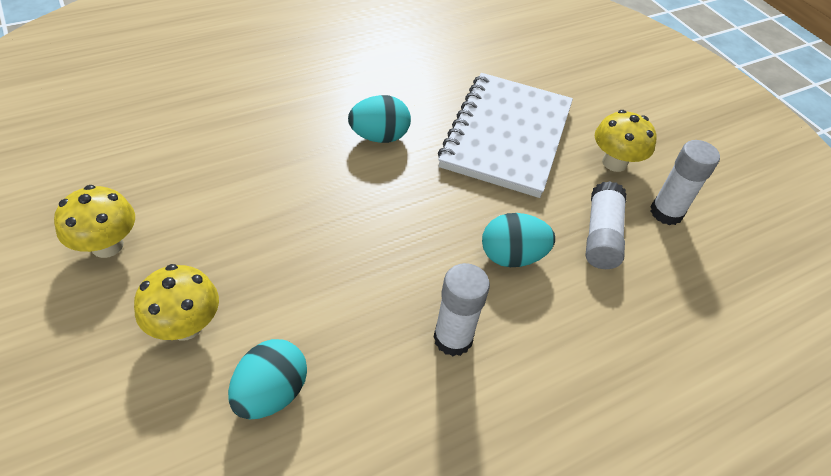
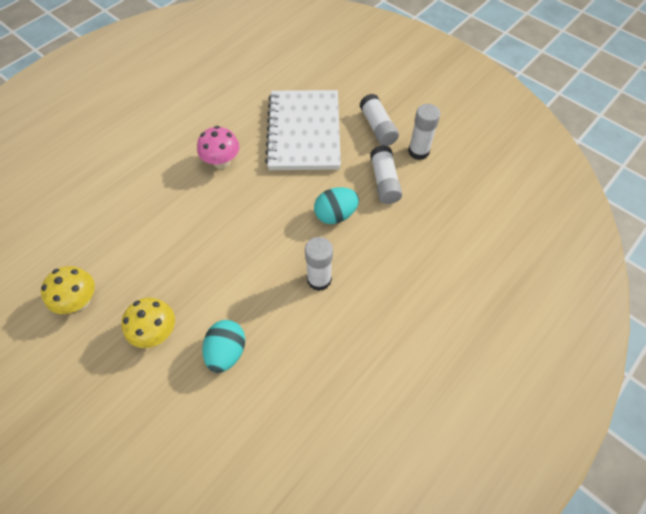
camera: 15 degrees left, 10 degrees up
(379, 137) = (222, 162): turquoise egg -> pink mushroom
(614, 163) = (377, 127): yellow mushroom -> white glue stick

